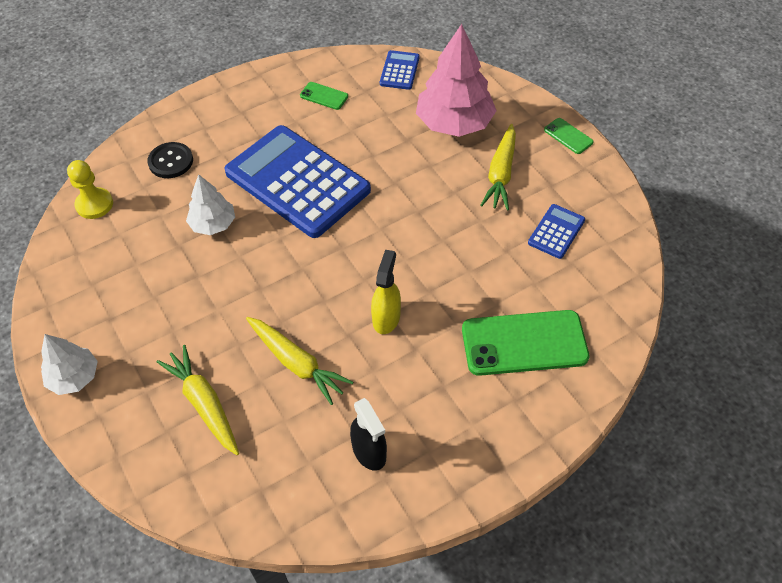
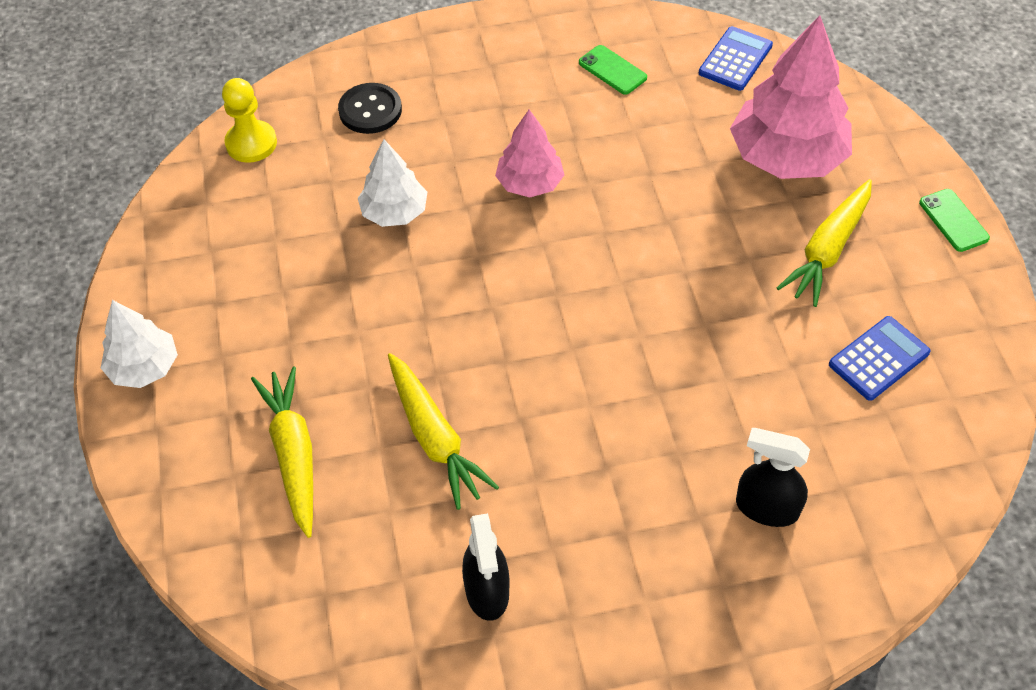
camera: 20 degrees right, 0 degrees up
(297, 181) = (530, 183): blue calculator -> pink tree
(386, 317) = (581, 411): yellow spray bottle -> none
(524, 343) = (766, 508): green phone -> black spray bottle

